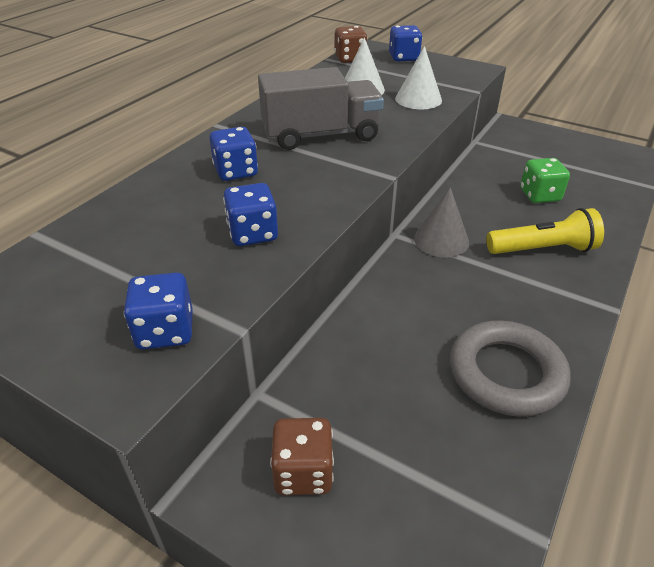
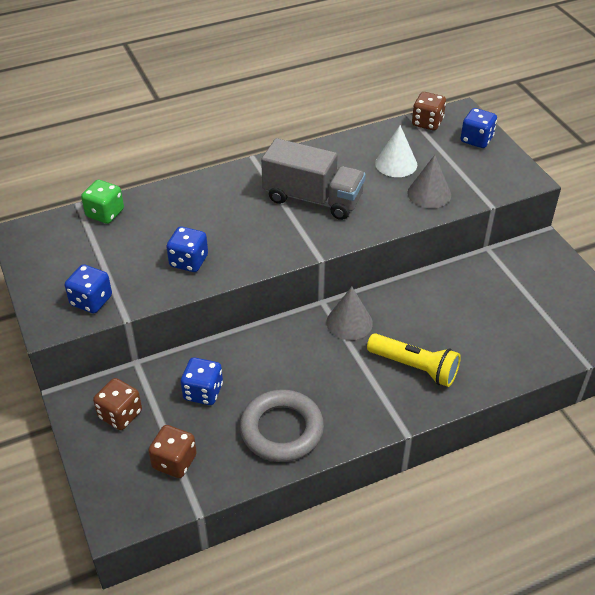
camera: 35 degrees right, 5 degrees up
(236, 172) = (224, 207): blue dice -> blue dice (203, 392)
(418, 99) = (429, 194): white cone -> grey cone
(437, 489) = (174, 462): none -> brown dice
(539, 195) = (474, 324): green dice -> green dice (105, 213)

